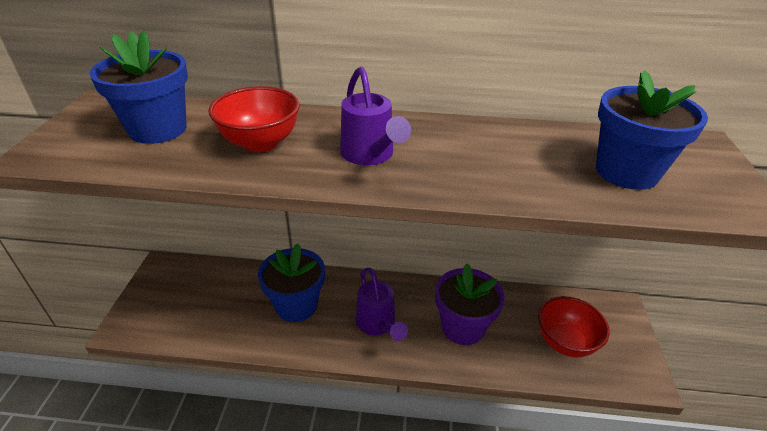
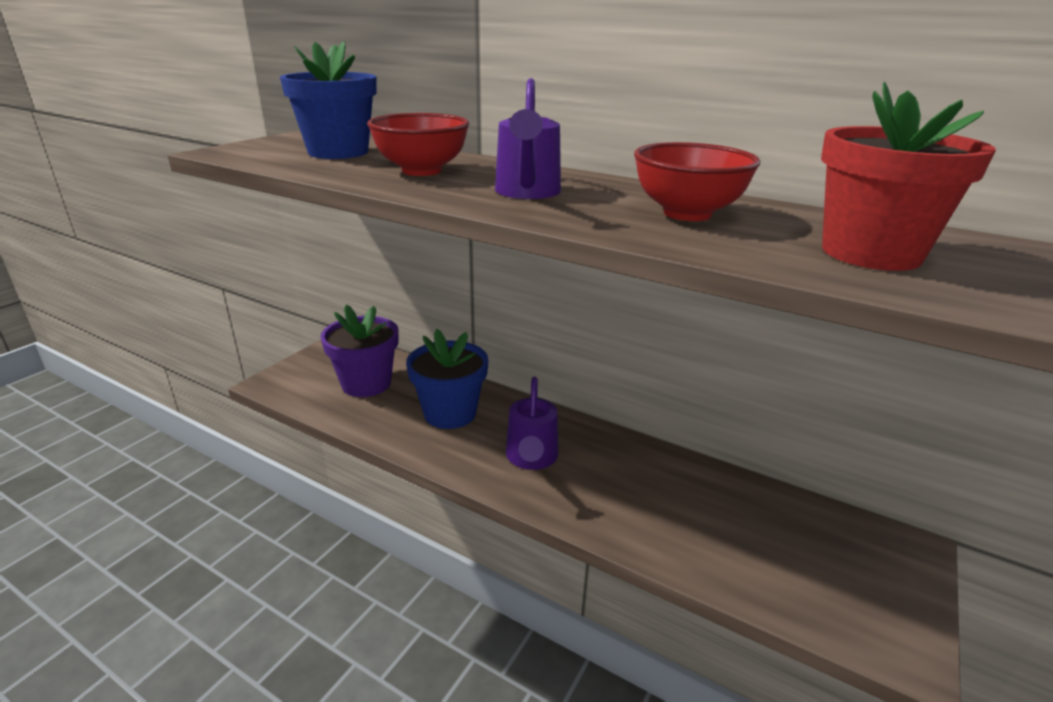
camera: 25 degrees right, 10 degrees down
(462, 327) = (640, 495): purple flower pot -> purple flower pot (366, 383)
(565, 342) = (786, 559): red bowl -> red bowl (687, 214)
(626, 172) = (870, 253): blue flower pot -> red flower pot

